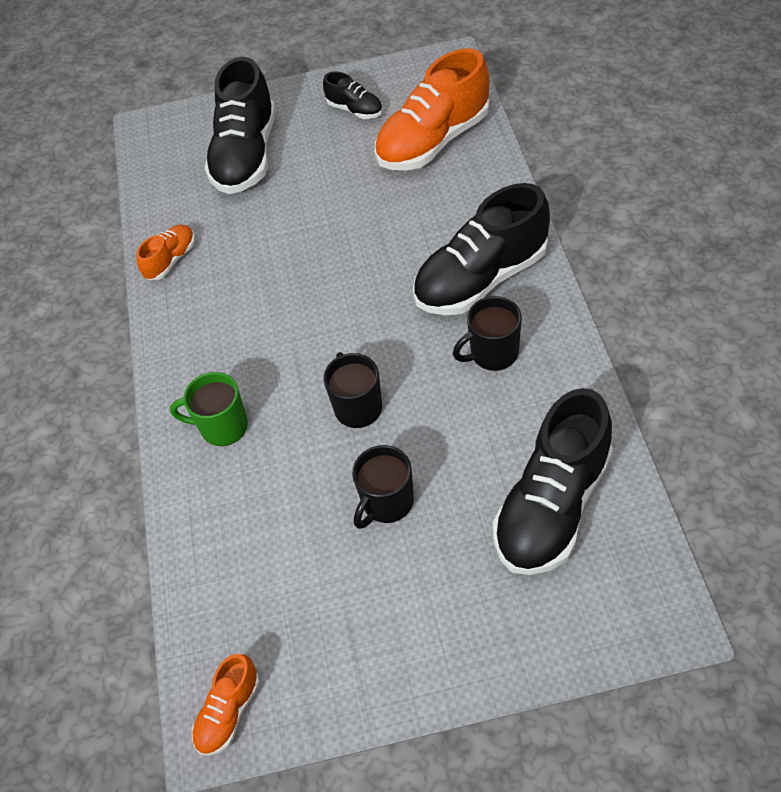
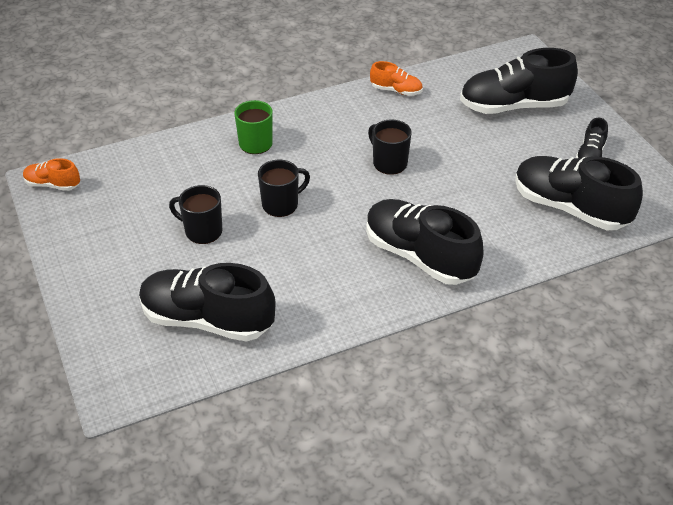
camera: 70 degrees right, 10 degrees down
(433, 141) = (570, 208): orange shoe -> black shoe
(493, 353) = (344, 271): black mug -> black mug (389, 163)

